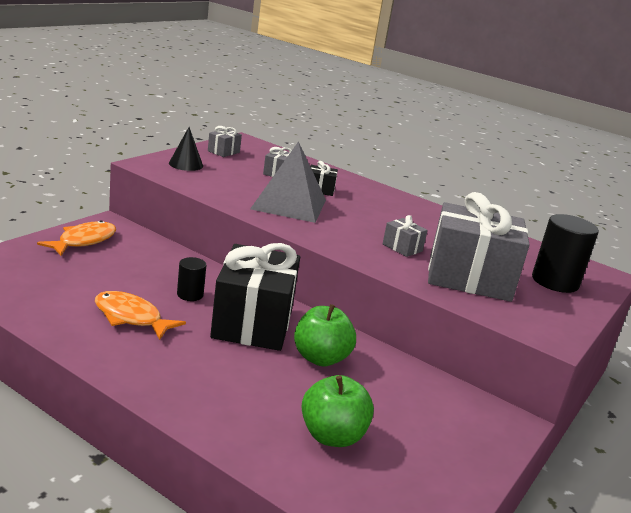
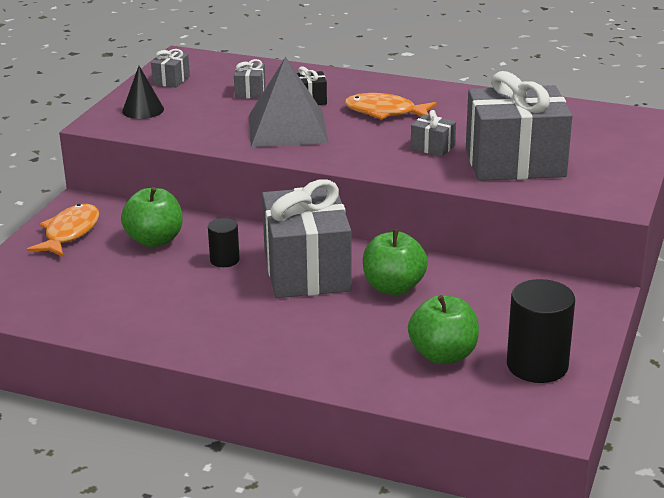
camera: 10 degrees left, 5 degrees up
(131, 317) = (183, 300): orange fish -> orange fish (384, 112)
(145, 264) = (154, 240): none -> green apple
(253, 323) = (307, 271): black gift -> grey gift
(555, 281) = (600, 142): black cylinder -> black cylinder (537, 365)

